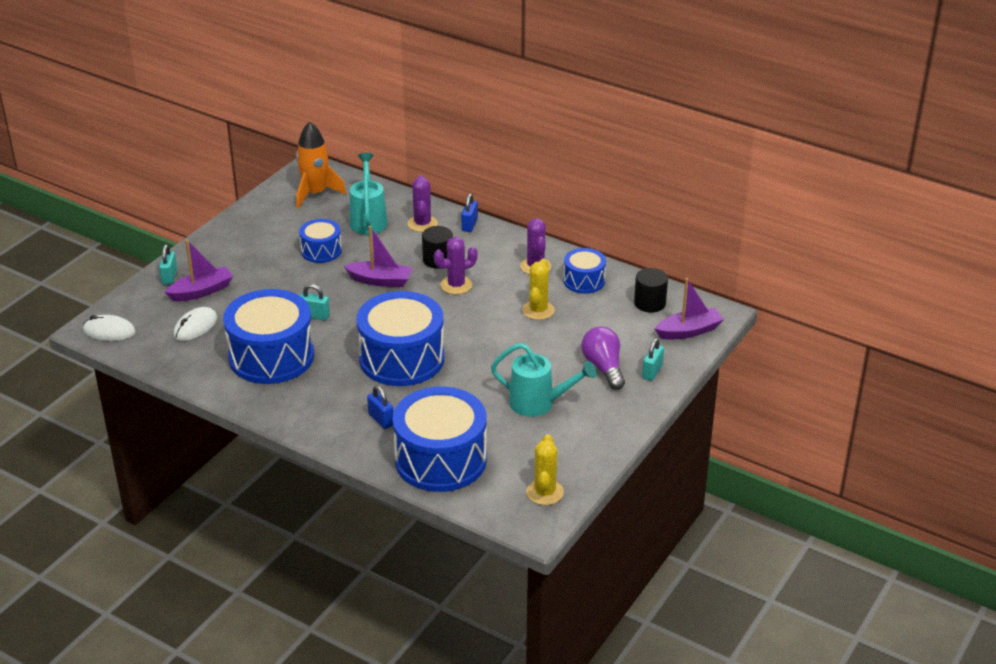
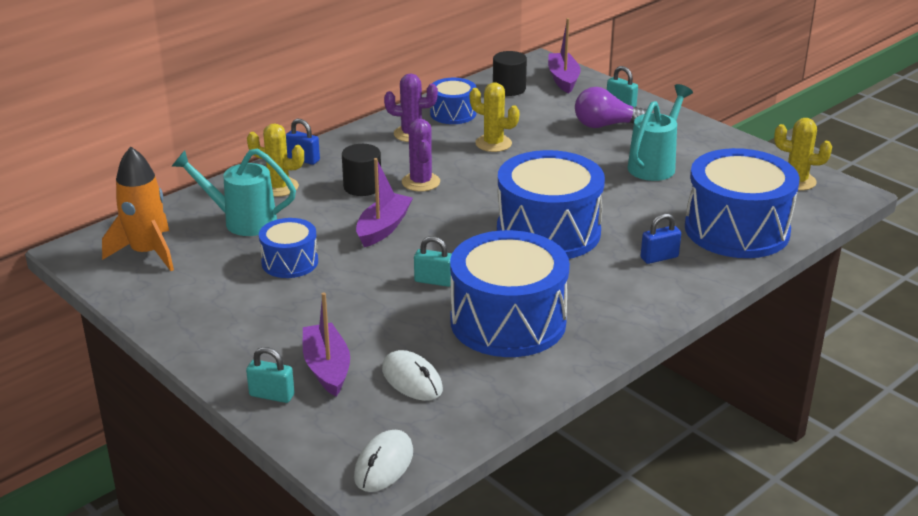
camera: 75 degrees left, 5 degrees down
(315, 316) = (434, 281): turquoise padlock -> turquoise padlock turned 75 degrees clockwise
(422, 224) = (279, 187): purple cactus -> yellow cactus

